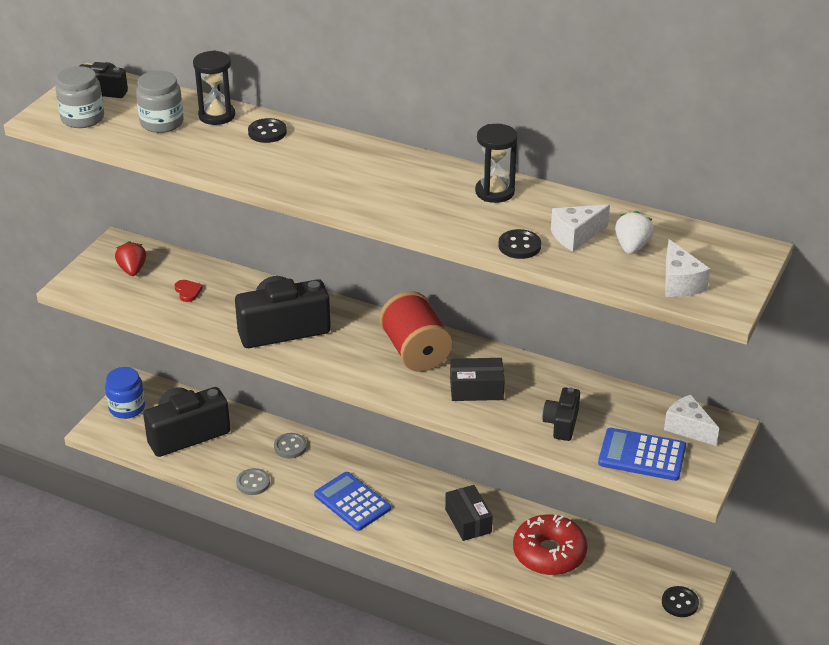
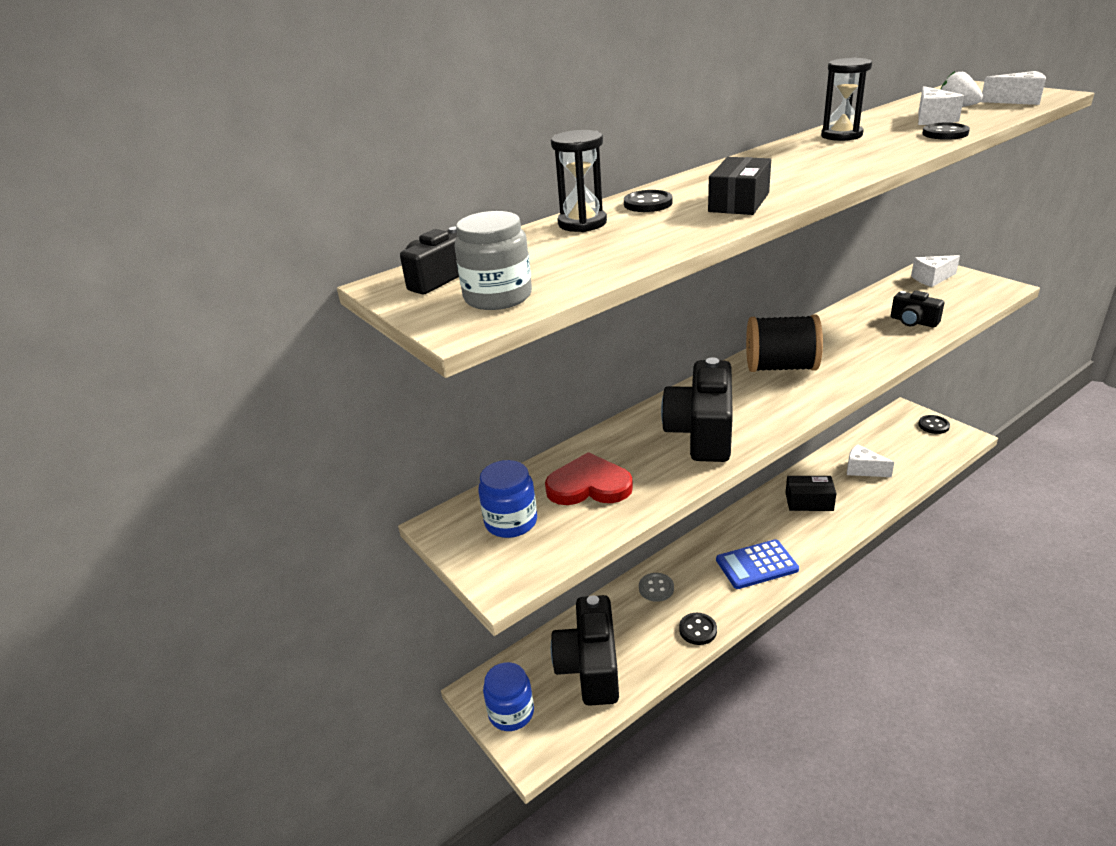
camera: 60 degrees left, 5 degrees down
(132, 270) = (511, 522): red strawberry -> blue jar
(162, 123) = (567, 251): grey jar -> none
(188, 291) = (589, 485): red heart -> red heart, size x2.09
(253, 483) = (697, 630): grey button -> black button
(415, 352) = (781, 367): red spool -> black spool
(476, 389) = (851, 348): black box -> black box (739, 202)
(549, 553) = (863, 470): red donut -> white cheese
(642, 455) = (963, 299): blue calculator -> none

